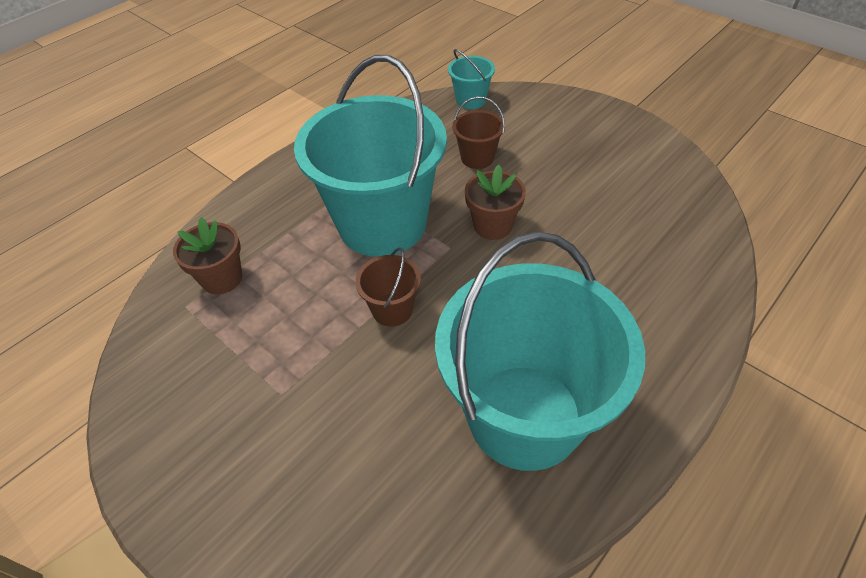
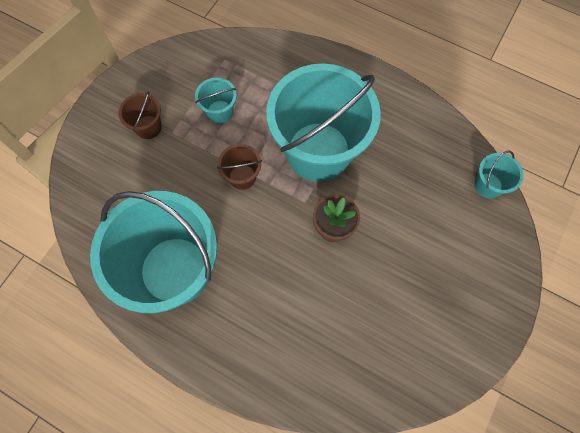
camera: 75 degrees right, 20 degrees up
(222, 278) = (249, 70): brown flower pot -> none
(274, 323) = (220, 112): none -> turquoise bucket
(477, 158) = (409, 204): brown bucket -> brown bucket (148, 127)

